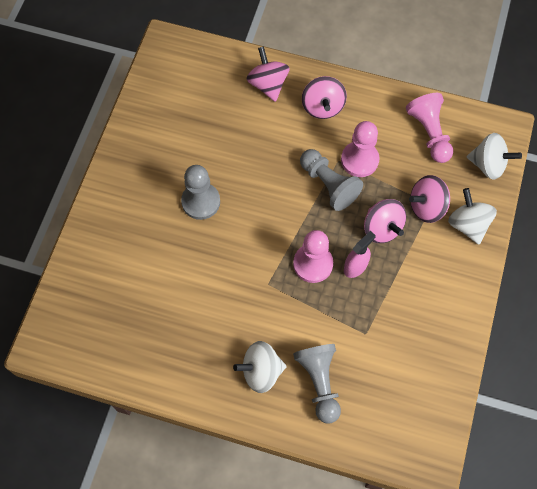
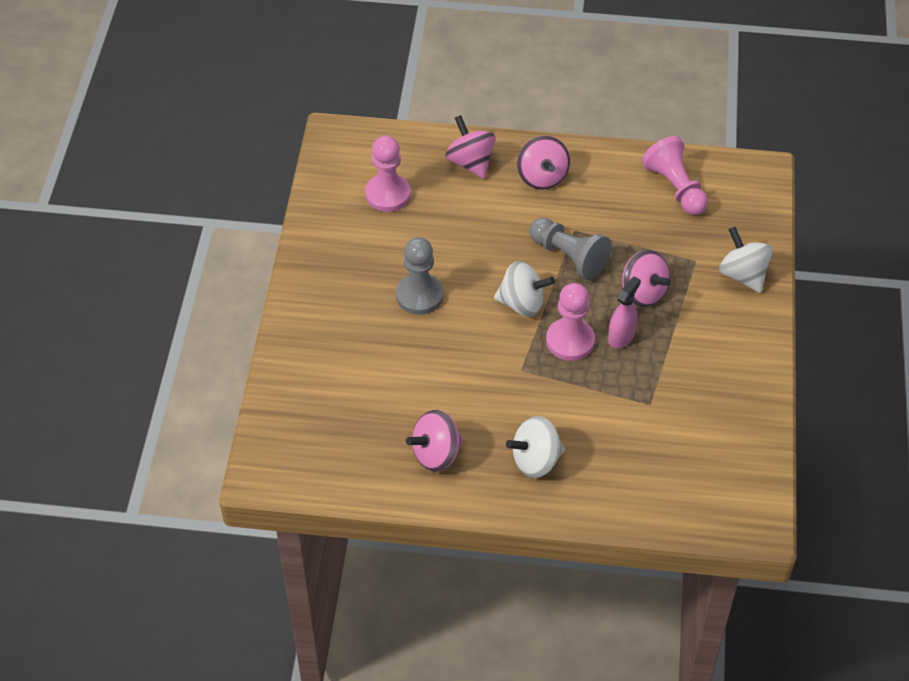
camera: 10 degrees left, 15 degrees down
(319, 382) = (607, 461): grey pawn -> none
(359, 160) = (599, 226): pink pawn -> pink pawn (387, 194)
(427, 207) = (690, 263): pink spinning top -> pink spinning top (436, 454)
(488, 165) = (751, 210): white spinning top -> white spinning top (522, 303)

